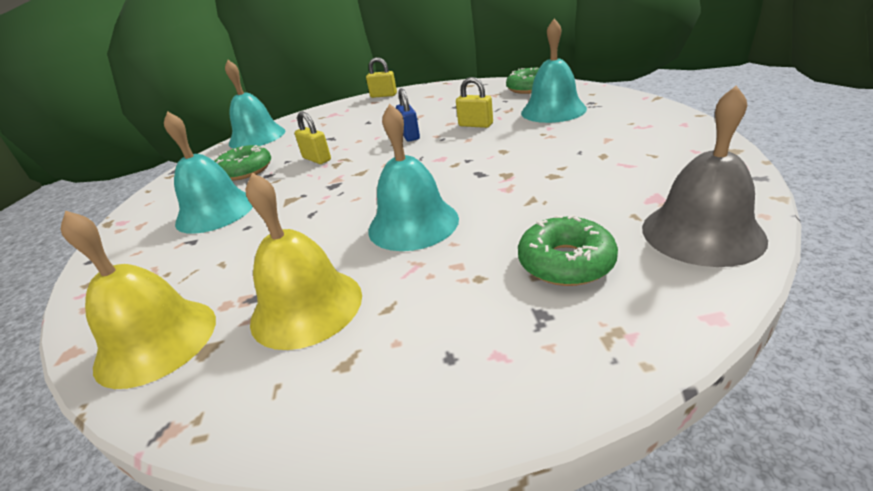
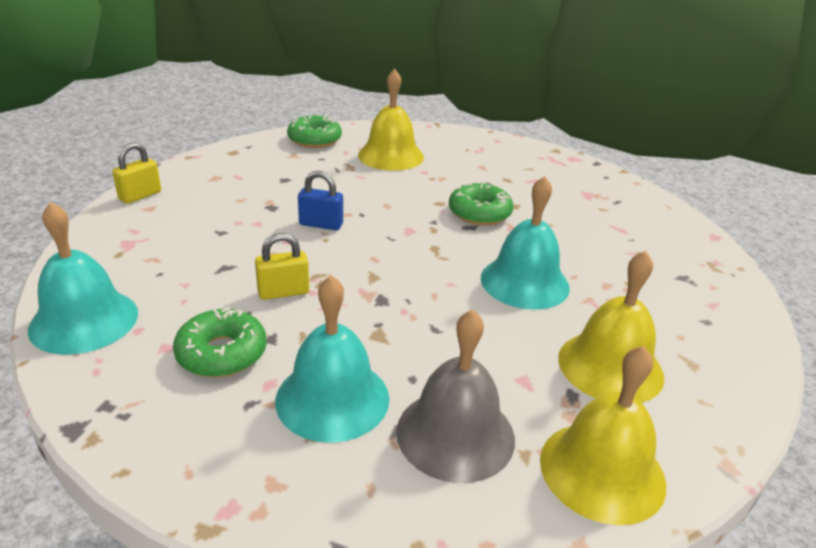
camera: 70 degrees left, 0 degrees up
(475, 125) = (358, 190): yellow padlock -> none
(553, 110) = (391, 156): turquoise bell -> yellow bell
(566, 262) = (636, 249): green donut -> green donut (479, 213)
(702, 233) = (639, 203): grey bell -> grey bell (455, 434)

